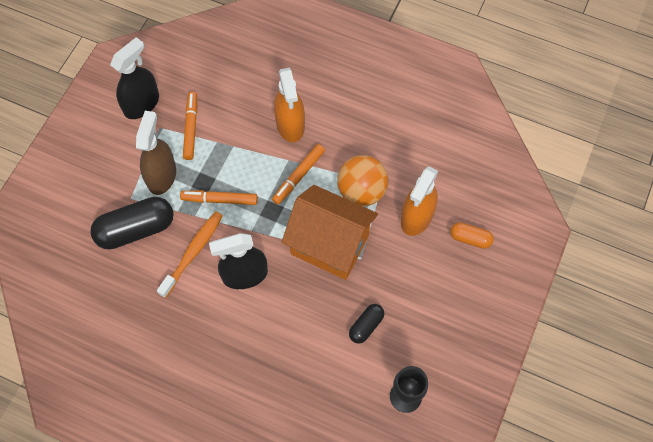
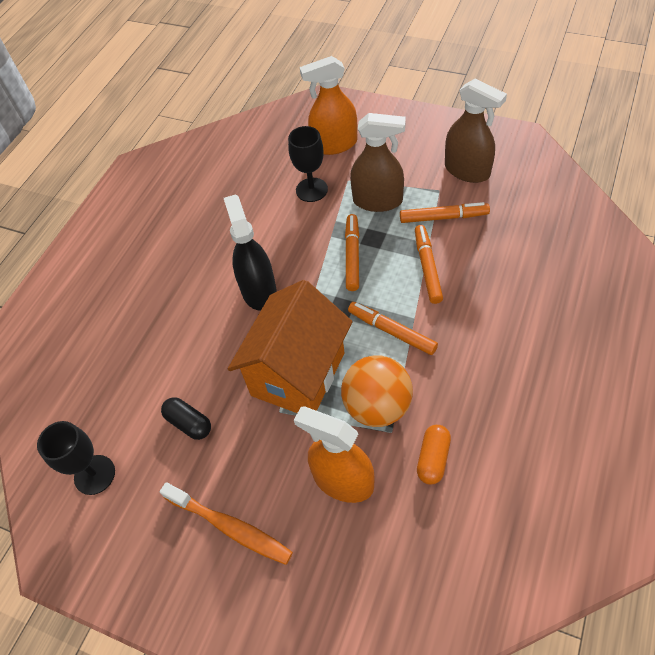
camera: 95 degrees right, 10 degrees down
(136, 229) = (311, 190): black capsule -> black goblet
(141, 104) = (467, 170): black spray bottle -> brown spray bottle
(193, 252) = (286, 241): orange toothbrush -> orange toothbrush (230, 527)
(241, 146) = (427, 267): none -> orange marker
(290, 125) = (466, 315): orange spray bottle -> orange spray bottle (334, 144)
(470, 239) = (312, 560): orange capsule -> orange capsule (433, 459)

